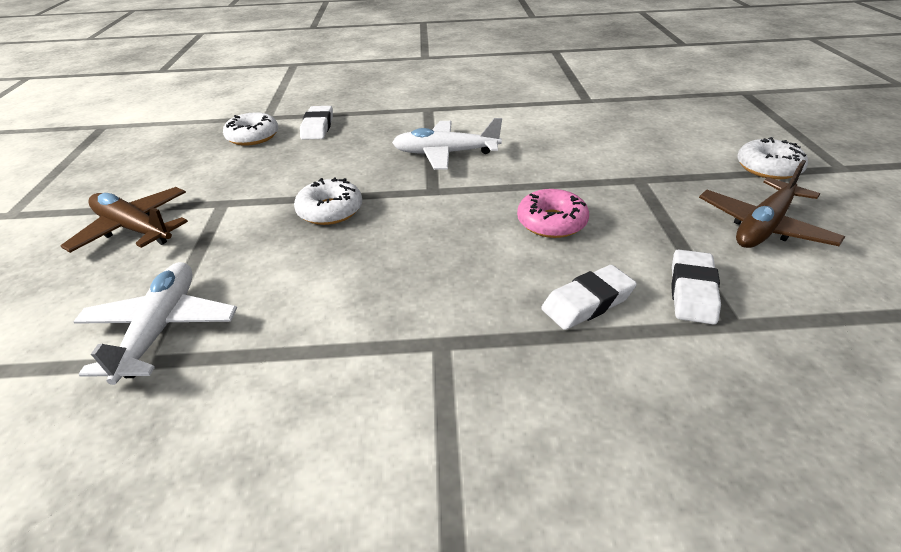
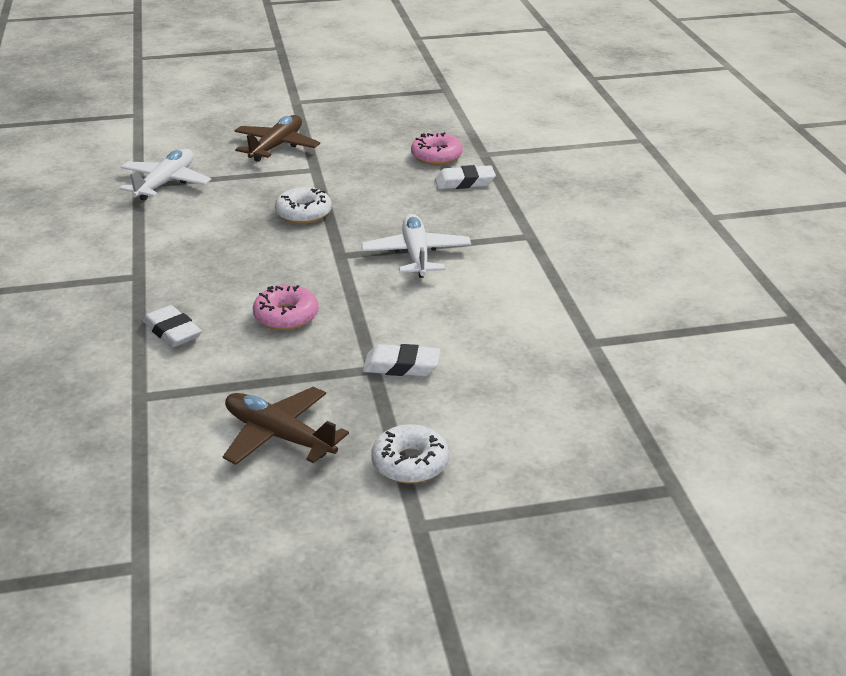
camera: 80 degrees right, 5 degrees down
(161, 328) = (165, 183): white plane -> white plane turned 60 degrees counterclockwise
(253, 137) = (436, 156): white donut -> pink donut
(692, 291) = (180, 381): white eraser -> white eraser (401, 366)

